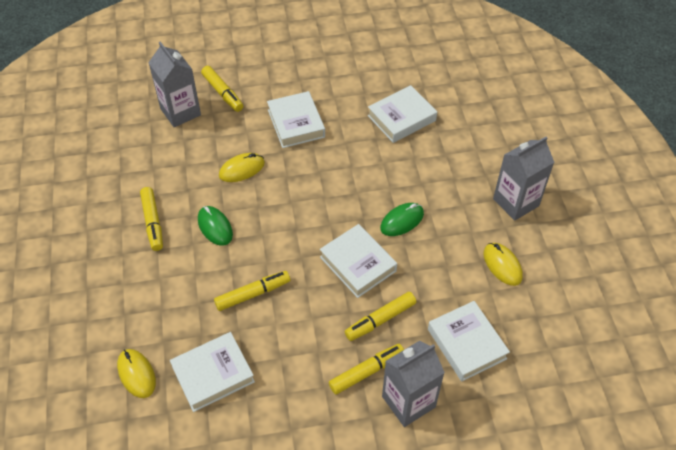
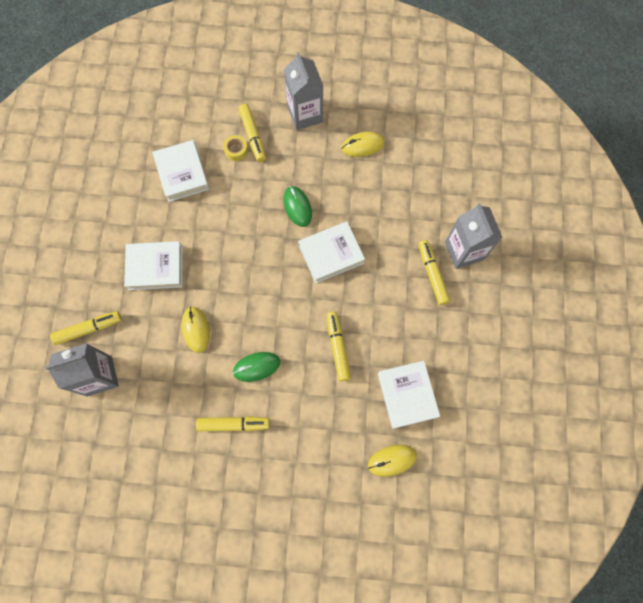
camera: 75 degrees left, 20 degrees up
(380, 320) = (389, 251): yellow marker -> yellow marker (253, 136)
(445, 153) = (236, 150): none -> yellow tape
(466, 344) = (425, 195): white book -> none

